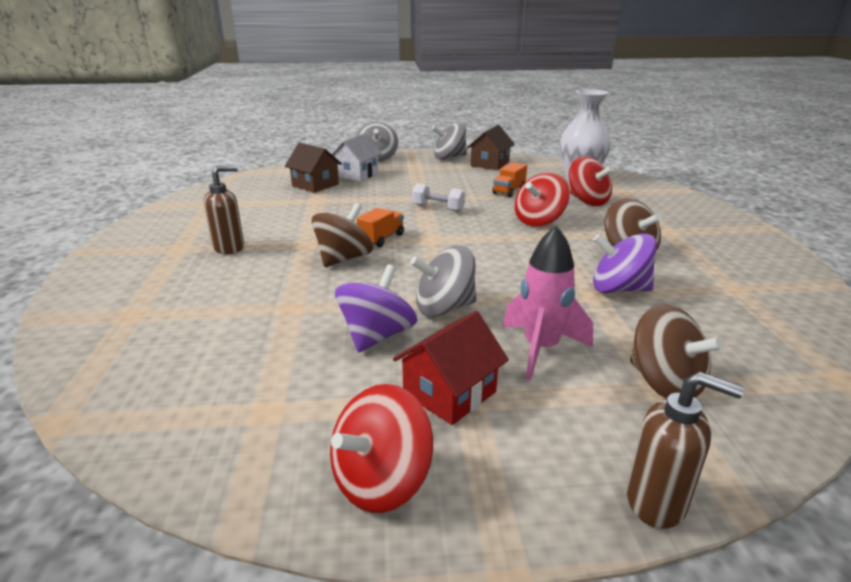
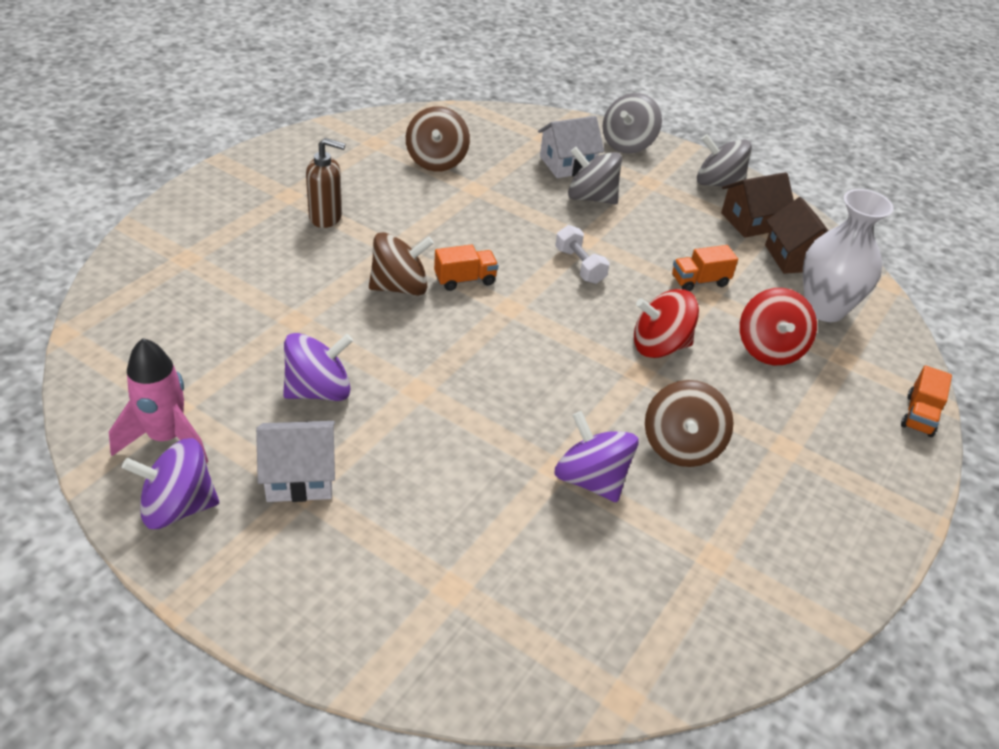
camera: 35 degrees right, 15 degrees up
(315, 185) = (503, 161): brown house -> brown house (794, 257)
(381, 481) = (178, 507): red spinning top -> purple spinning top
(444, 308) = (406, 397): grey spinning top -> grey spinning top (591, 198)
(449, 393) = (300, 476): red house -> white house
(541, 349) = (420, 488): pink rocket -> pink rocket (167, 438)
(656, 502) = (309, 649): brown soap dispenser -> none
(664, 383) = (464, 586): brown spinning top -> brown spinning top (436, 161)
(687, 197) = (919, 415): none -> orange truck

